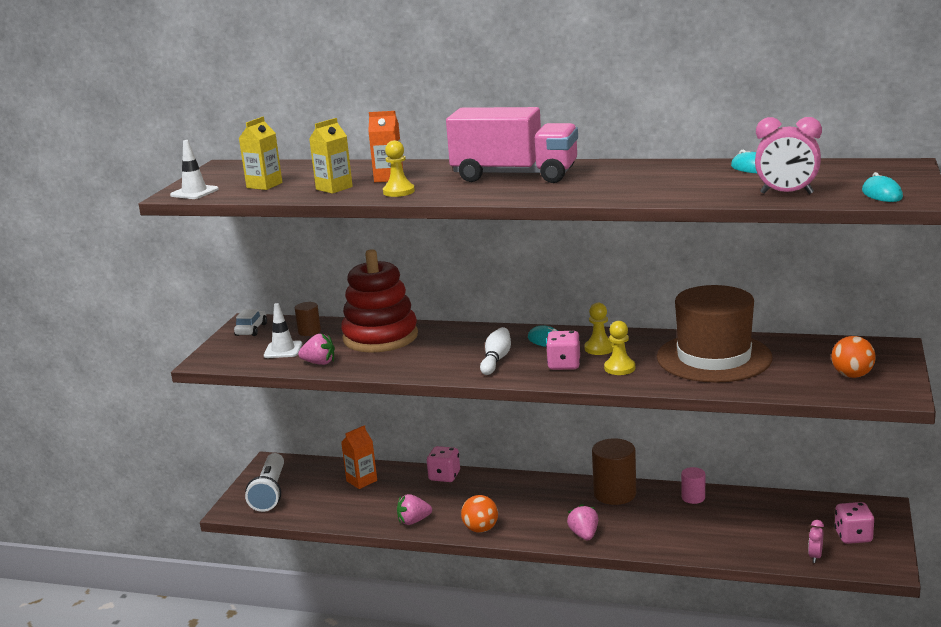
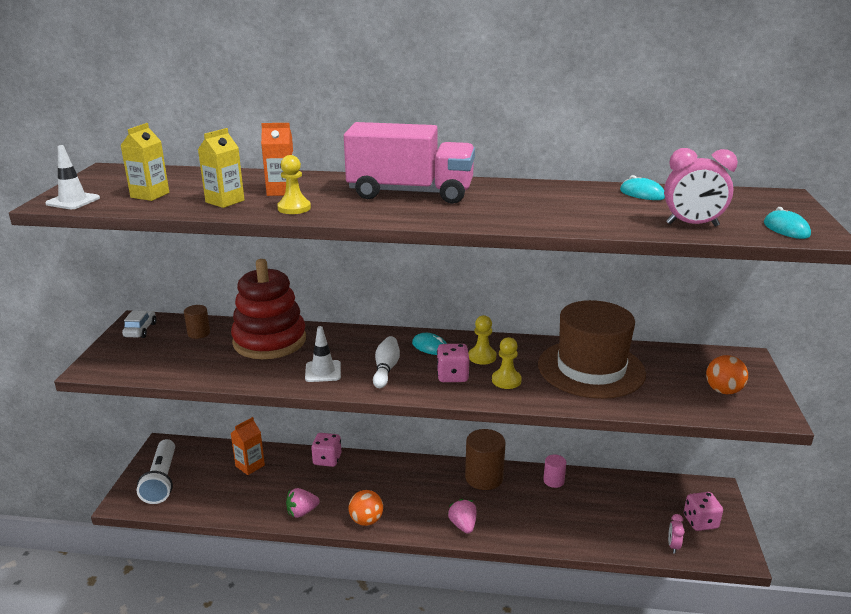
camera: 10 degrees left, 5 degrees up
(283, 350) = (172, 355): white traffic cone -> white traffic cone (323, 371)
(319, 363) = (210, 371): pink strawberry -> none

